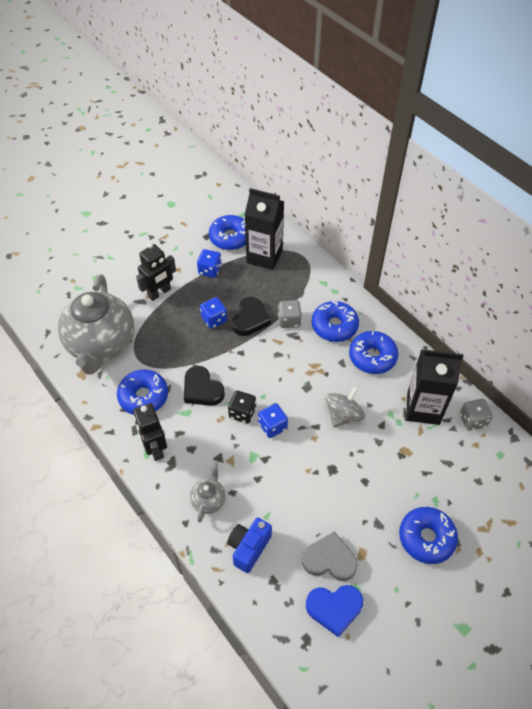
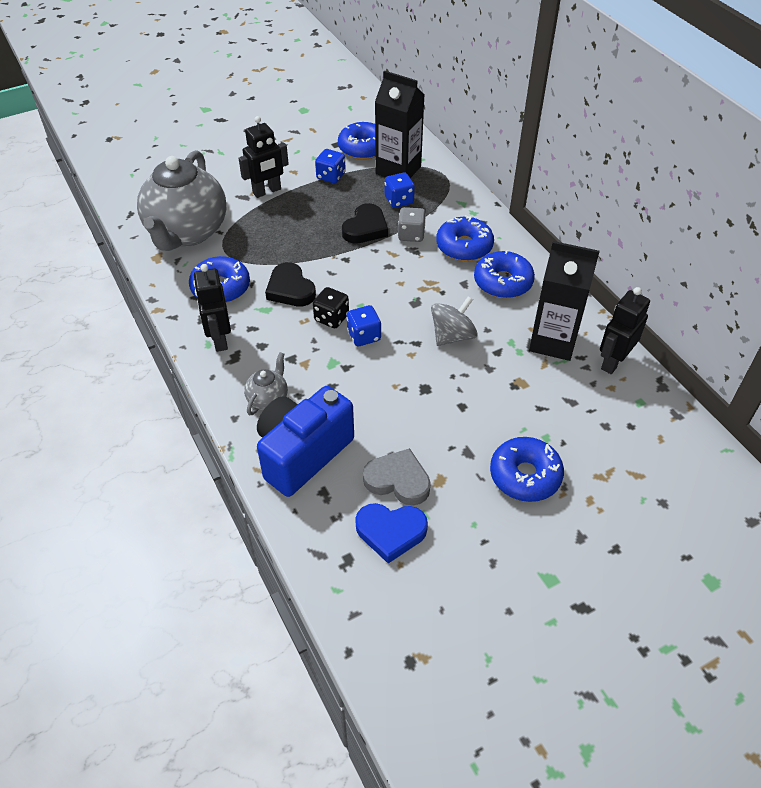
camera: 10 degrees right, 5 degrees down
(214, 319) = (323, 223): blue dice -> blue dice (399, 200)
(249, 548) = (303, 454): blue camera -> blue camera, size x1.69
(472, 420) = (613, 362): grey dice -> black robot

